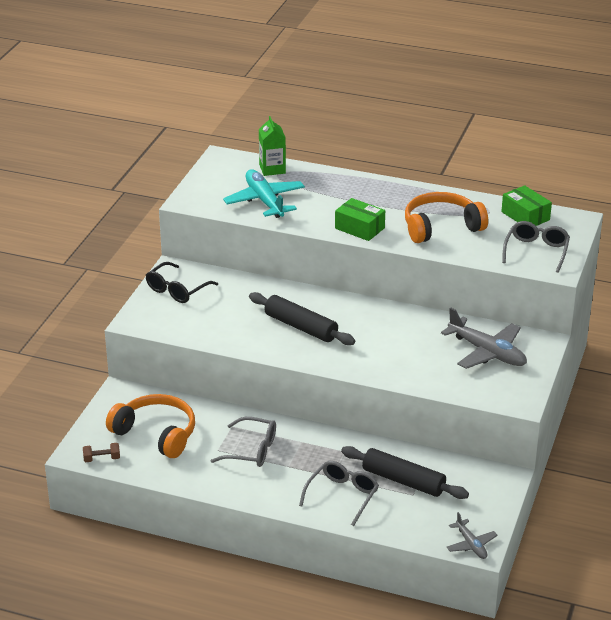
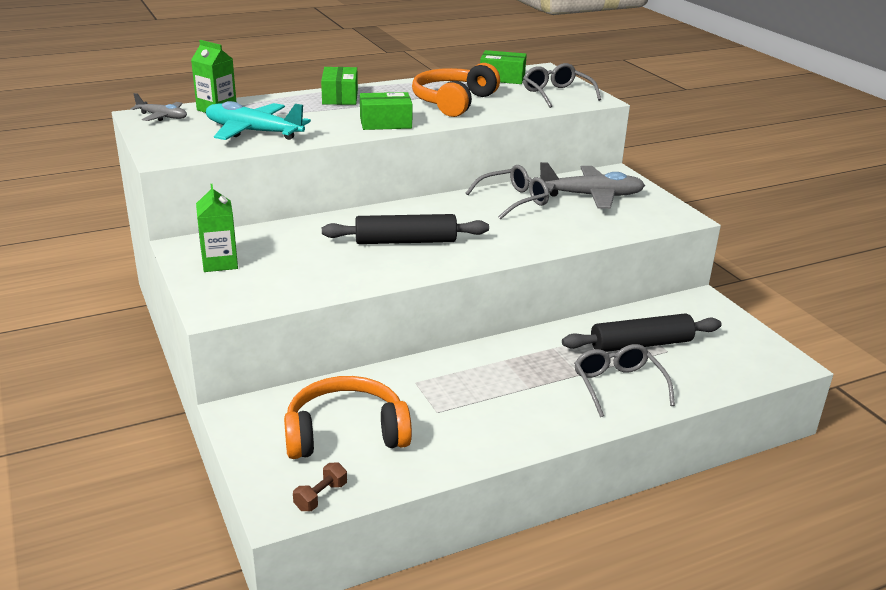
camera: 45 degrees left, 5 degrees down
(177, 290) = (220, 263): black glasses -> green carton
(252, 450) = (471, 393): grey glasses -> grey glasses (514, 200)
(369, 189) = (340, 97): none -> green box
(471, 544) = (778, 364): grey plane -> grey plane (162, 117)

